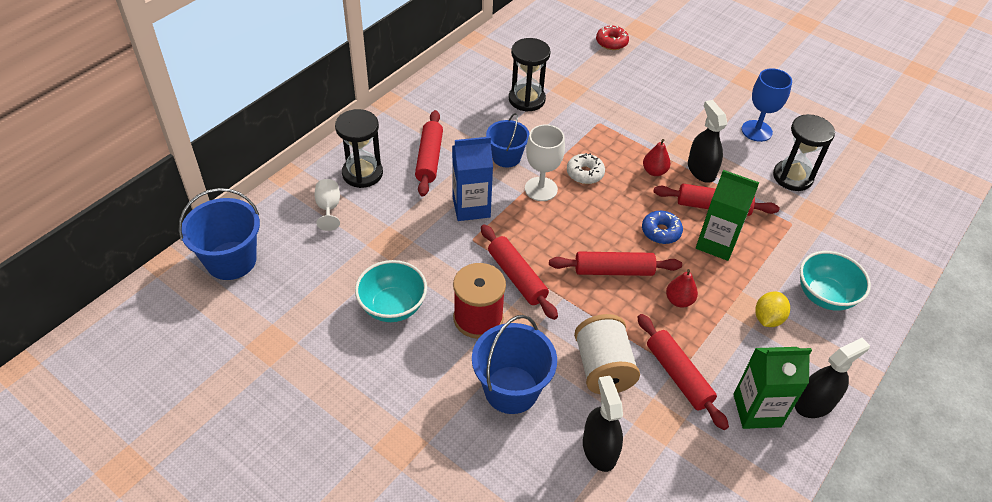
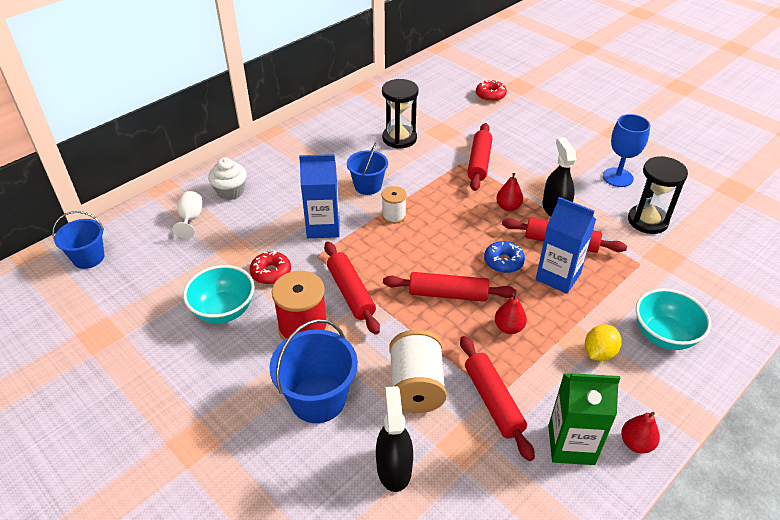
camera: 10 degrees right, 5 degrees down
(231, 260) = (88, 258): blue bucket -> blue bucket, size x0.66
(362, 173) = (230, 191): black hourglass -> white cupcake
(429, 159) = (296, 183): red rolling pin -> red rolling pin (479, 162)
(430, 262) = (271, 272): none -> red donut
(541, 189) = (394, 215): white goblet -> white spool
(585, 173) = (439, 204): white donut -> none
(716, 243) = (558, 276): green carton -> blue carton
(814, 403) = (636, 443): black spray bottle -> red pear

